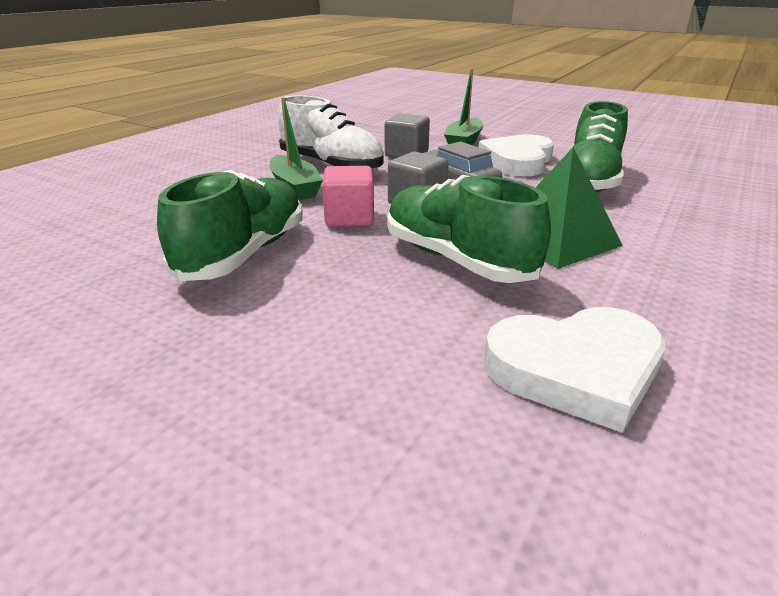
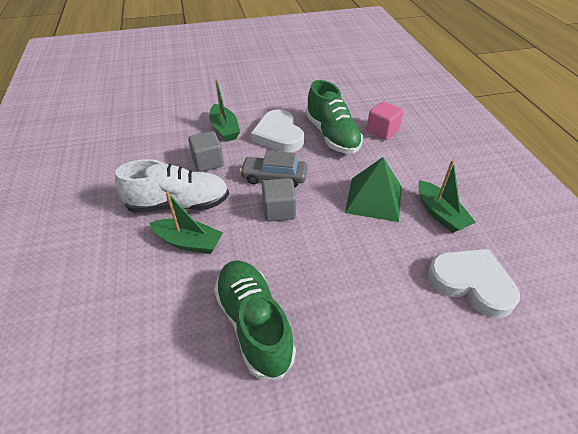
camera: 45 degrees left, 15 degrees up
(349, 218) = (264, 250): pink cube -> pink cube (382, 131)
(456, 259) = (356, 246): green shoe -> none
(576, 370) = (471, 283): white heart -> white heart turned 90 degrees counterclockwise
(646, 290) = (440, 214): none -> green boat

